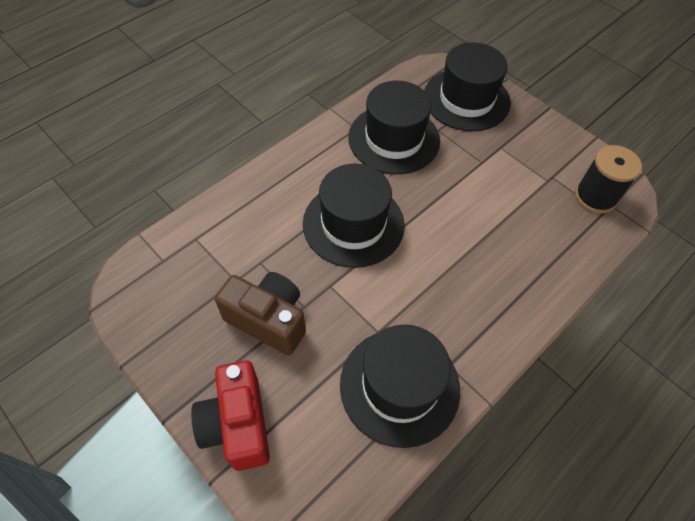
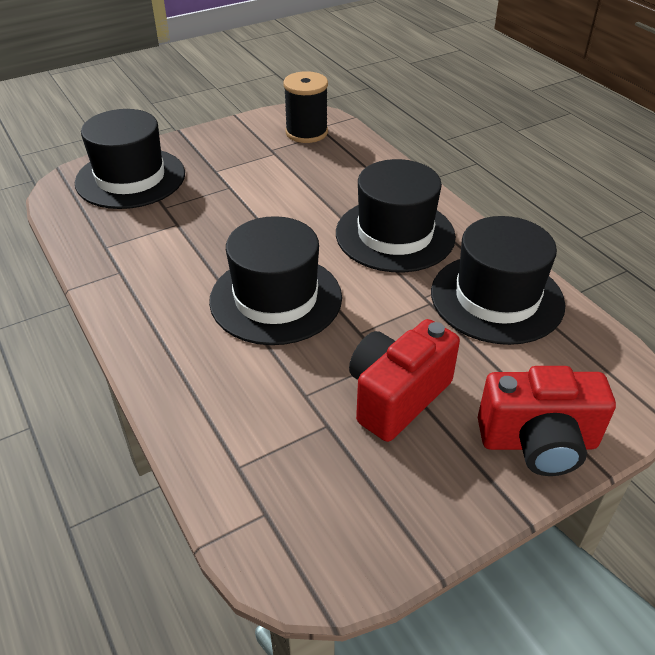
camera: 75 degrees left, 15 degrees down
(268, 320) = (397, 396): brown camera -> red camera
(394, 139) = (158, 243): black hat -> black hat (395, 234)

